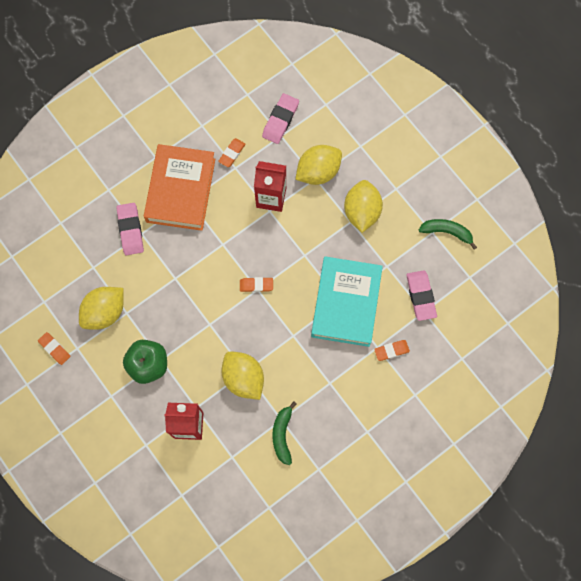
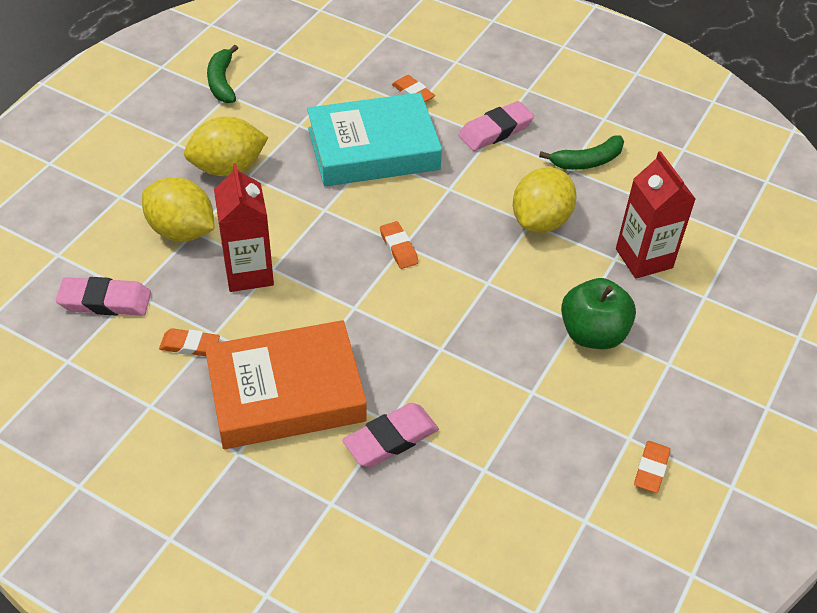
camera: 115 degrees left, 25 degrees down
(105, 312) = (549, 421): yellow lemon -> none
(420, 296) = (325, 85): pink eraser -> pink eraser (495, 130)

